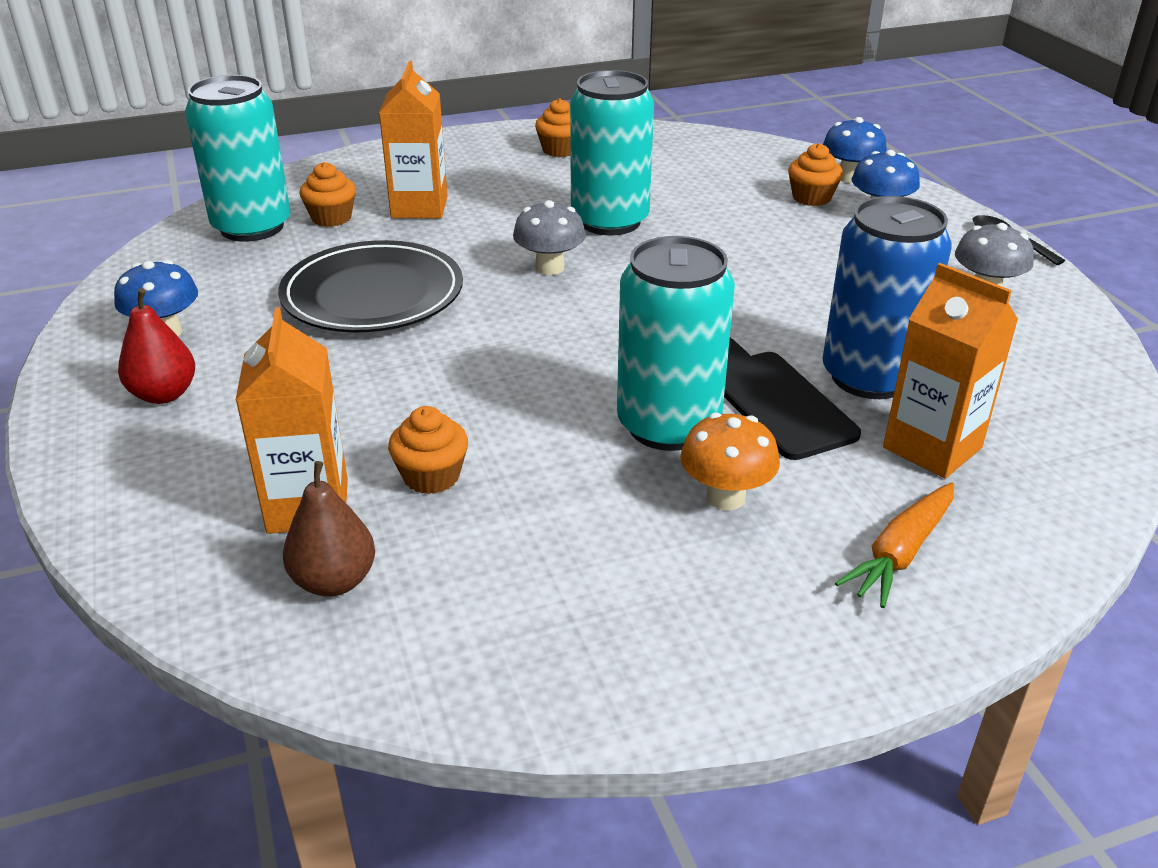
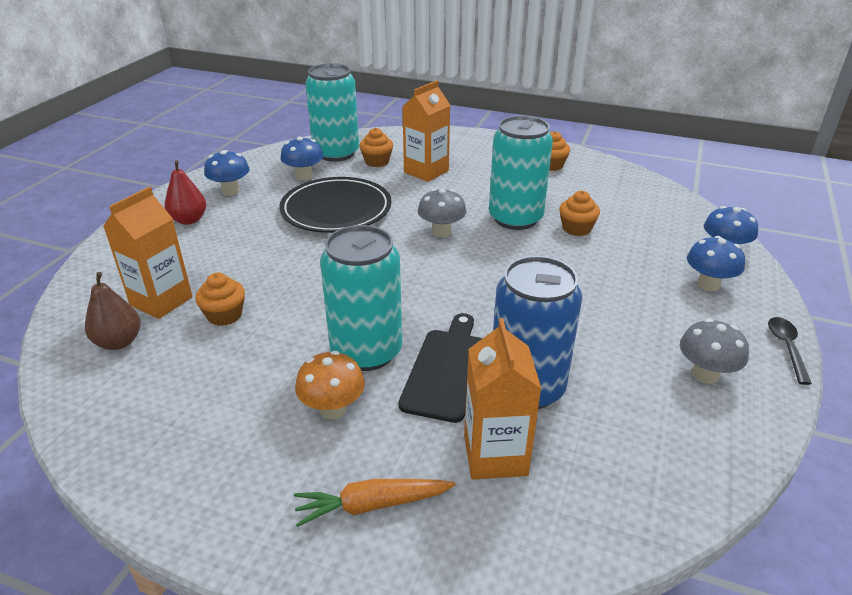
camera: 40 degrees right, 0 degrees up
(252, 272) = (304, 176): none -> blue mushroom
(811, 198) = (672, 254): orange cupcake -> orange cupcake (576, 228)

